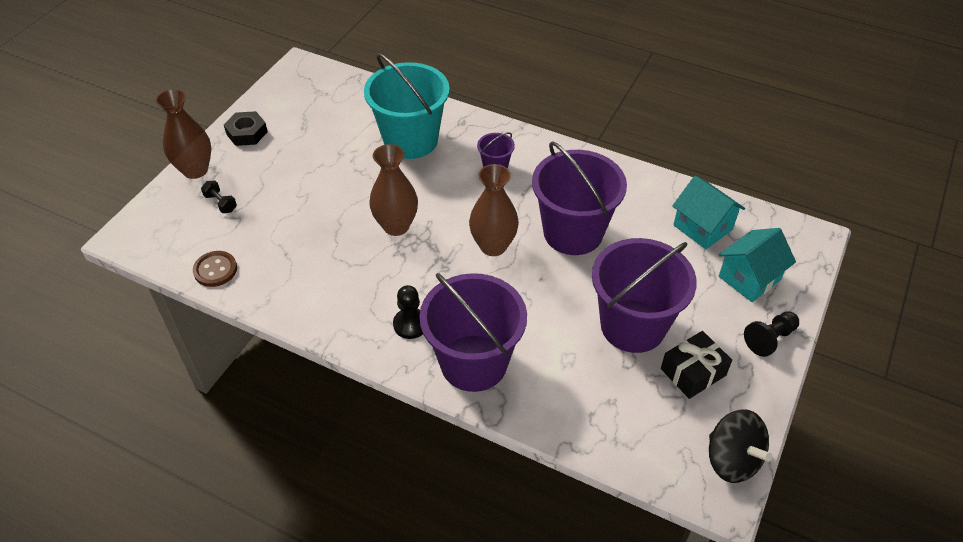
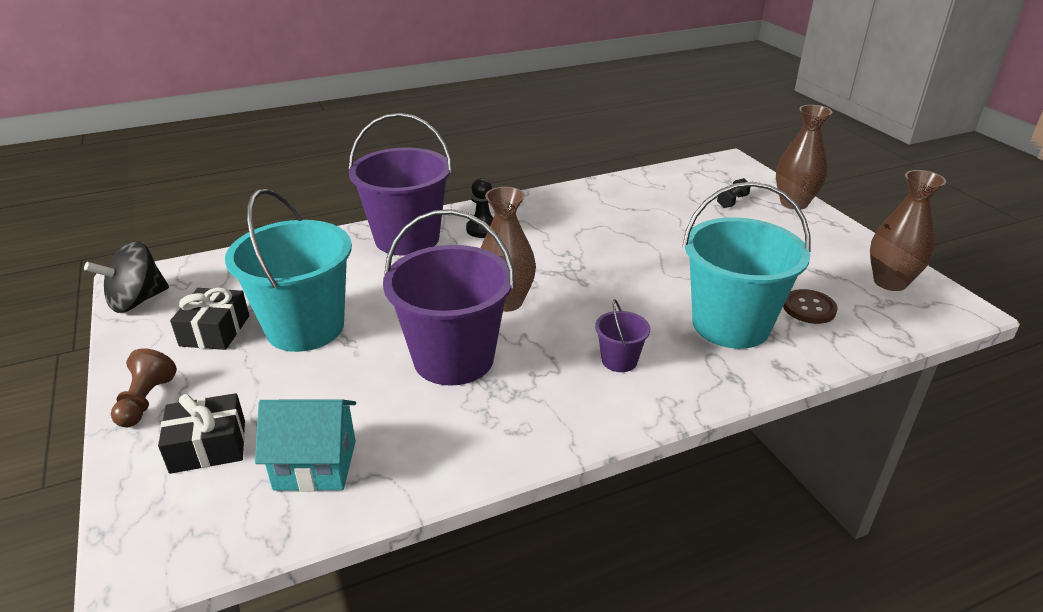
camera: 130 degrees right, 15 degrees down
(215, 270) = (650, 180): brown button -> brown button (809, 308)
(221, 203) = (732, 201): black dumbbell -> black dumbbell turned 45 degrees counterclockwise
(247, 133) = (834, 240): black nut -> none
(396, 226) = (602, 264): brown vase -> brown vase (890, 282)
(633, 326) = (305, 327): purple bucket -> turquoise bucket
(732, 460) = (137, 301): black spinning top -> black spinning top turned 45 degrees counterclockwise
(749, 278) = (208, 446): turquoise house -> black gift
(769, 339) = (146, 401): black pawn -> brown pawn

